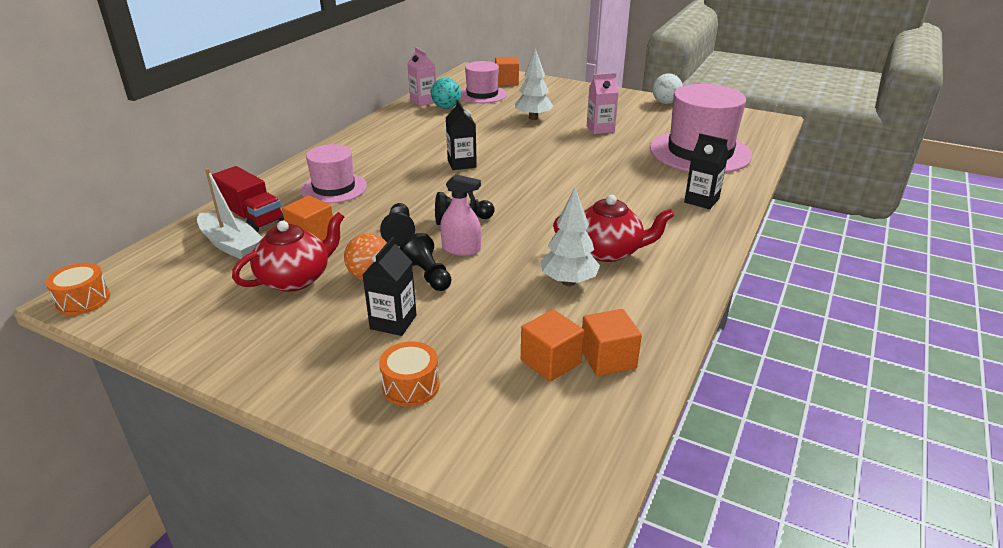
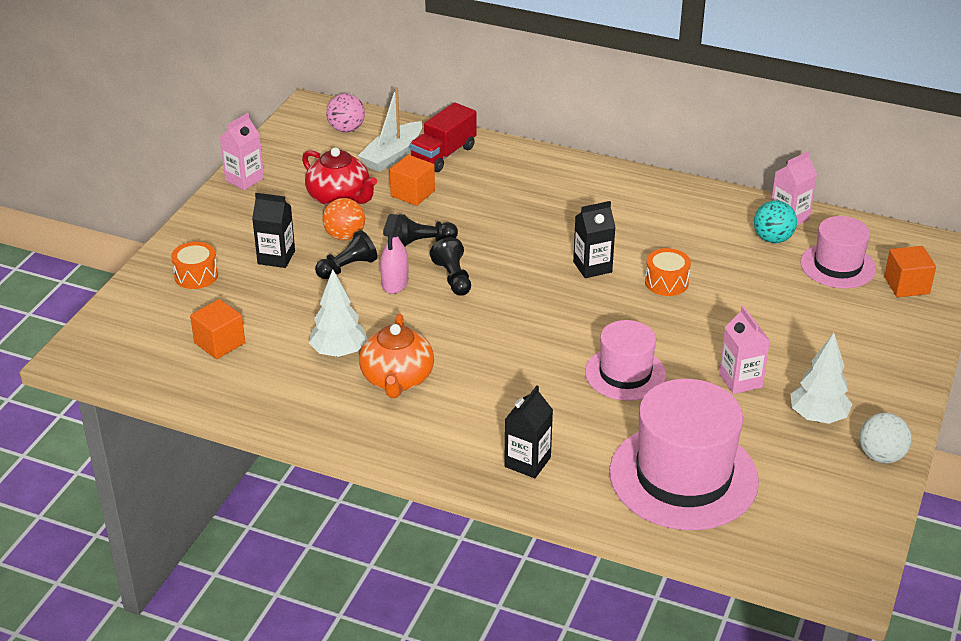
camera: 85 degrees right, 5 degrees up
(83, 300) = (307, 111): orange drum -> orange drum (666, 282)
(152, 273) = (346, 129): none -> pink ball
(209, 350) = (244, 179): none -> pink carton
(334, 188) = (512, 189): pink hat -> pink hat (625, 373)
(533, 118) = (761, 317): white tree -> white tree (817, 417)
(608, 251) = (397, 379): red teapot -> orange teapot
(608, 359) = (221, 375): orange cube -> none

